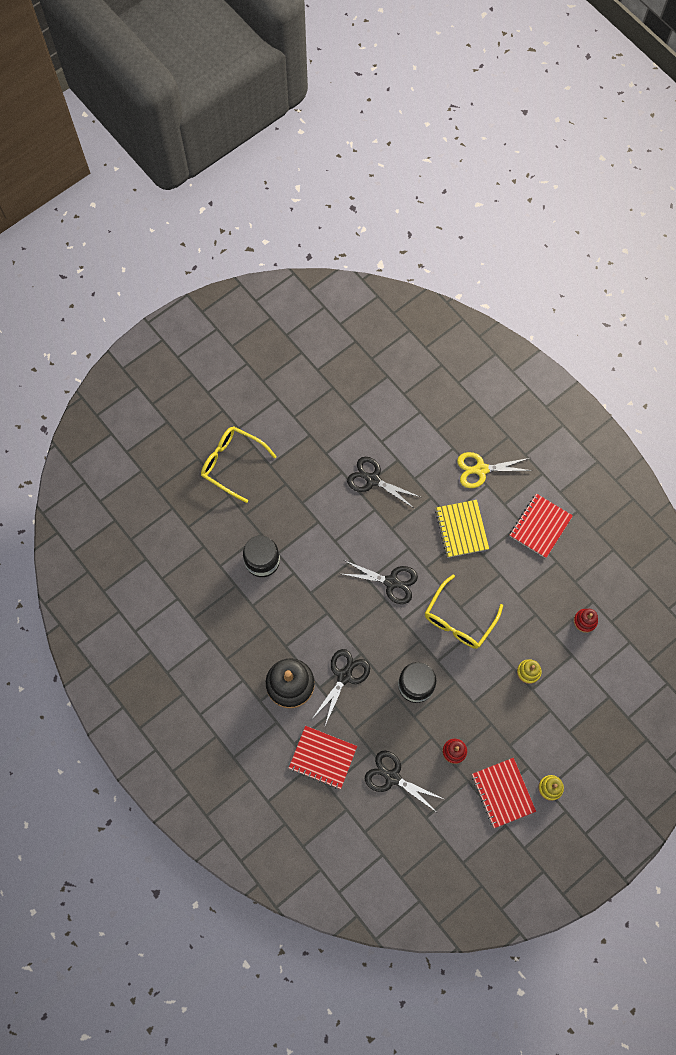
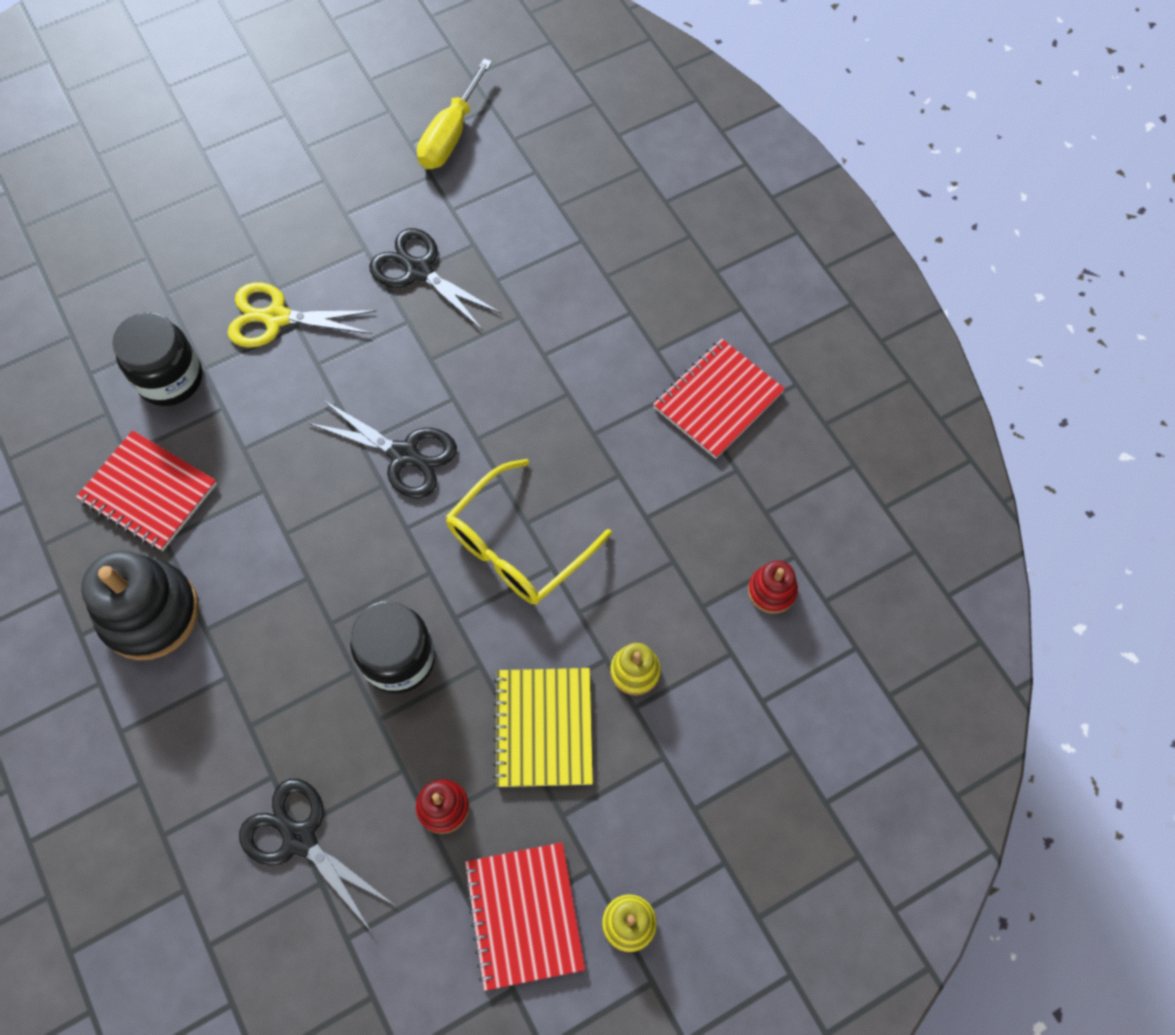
camera: 10 degrees right, 5 degrees down
(232, 463) = (171, 205): yellow glasses -> none
(323, 757) = (169, 771): red notebook -> red notebook (149, 492)
(344, 676) = (261, 616): black scissors -> none
(369, 397) = (450, 135): none -> yellow screwdriver
(461, 529) = (564, 381): yellow notebook -> yellow notebook (544, 728)
(481, 469) = (626, 284): yellow scissors -> yellow scissors (277, 318)

